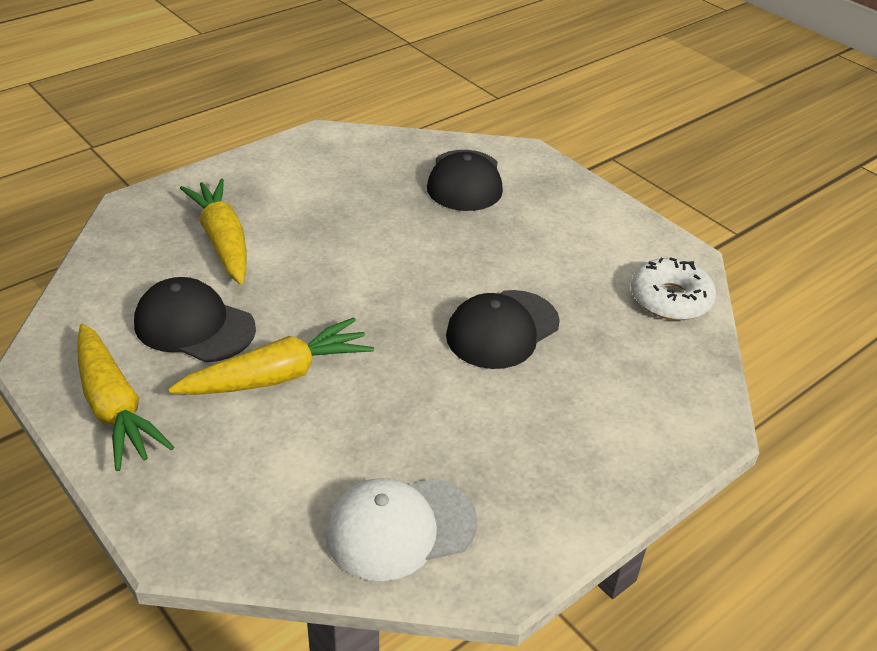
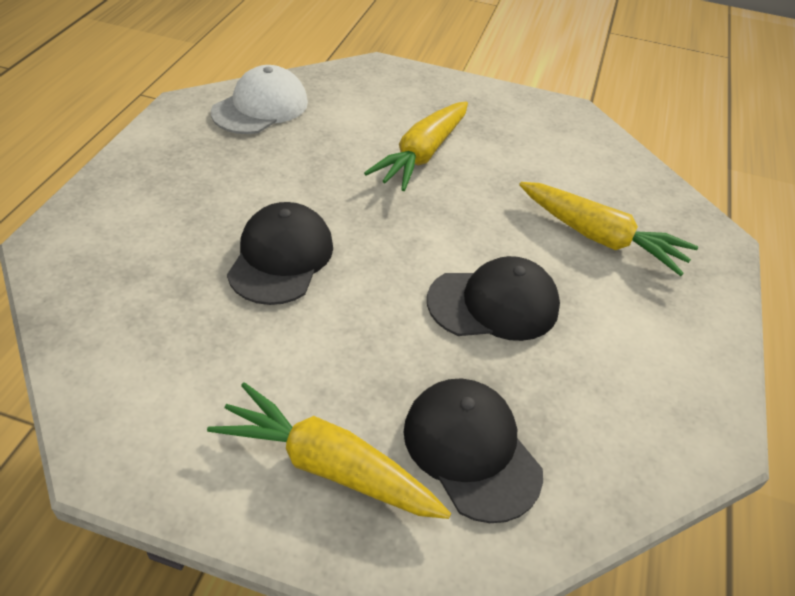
camera: 145 degrees right, 5 degrees up
(115, 407) = (493, 104): yellow carrot -> yellow carrot (327, 465)
(194, 326) = (519, 164): black cap -> black cap (494, 304)
(670, 299) = (113, 372): white donut -> none

